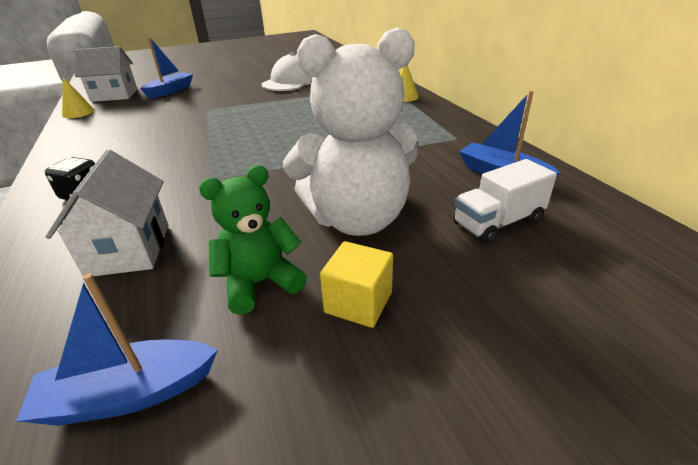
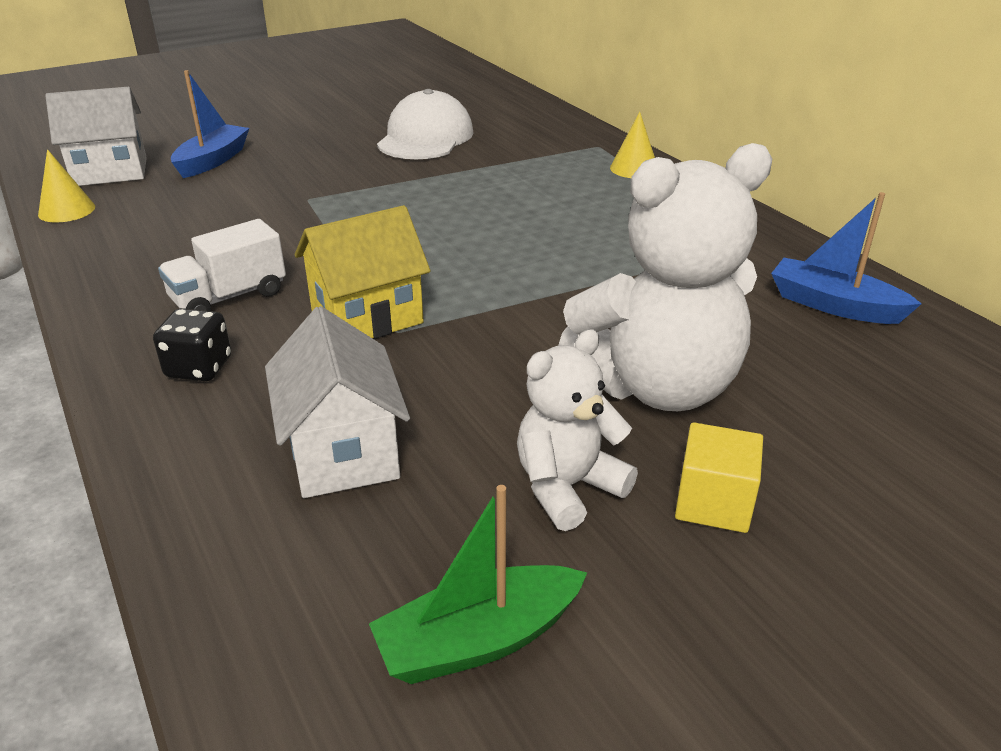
camera: 10 degrees left, 0 degrees up
(129, 394) = (478, 640): blue boat -> green boat
(198, 171) = (367, 317): none -> yellow house
(260, 283) = (567, 487): green teddy bear -> white teddy bear
(498, 223) = (852, 381): white truck -> white truck (229, 297)

